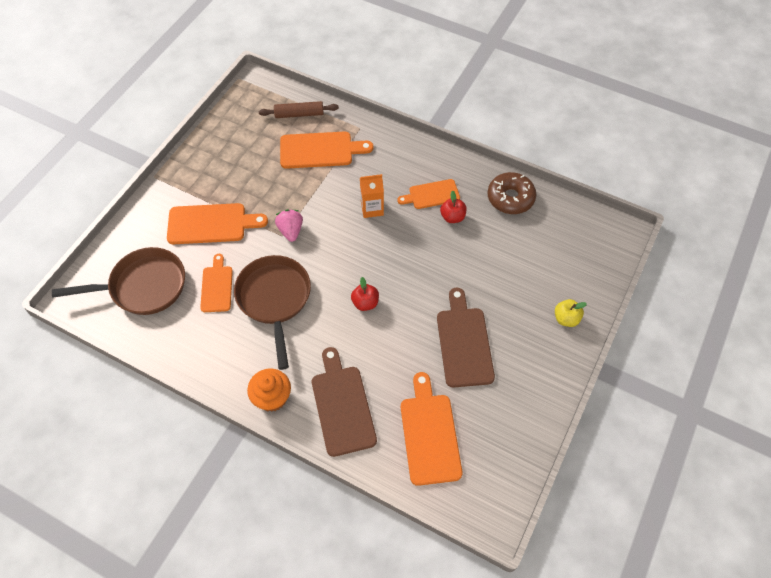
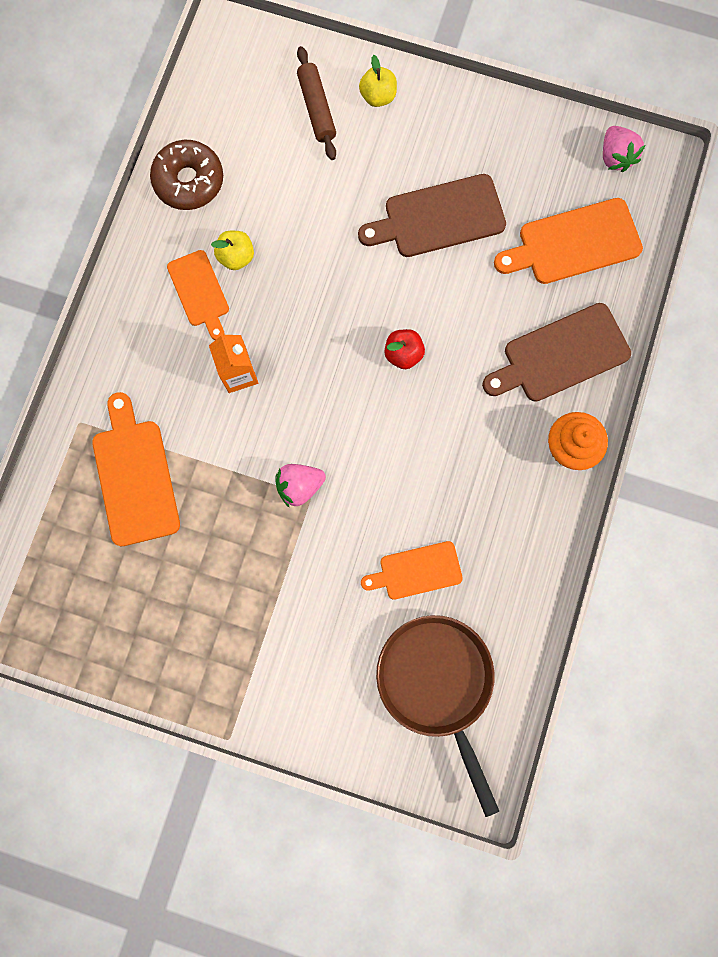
camera: 100 degrees left, 20 degrees up
(211, 224) = (307, 613): orange cutting board -> none
(274, 299) = (421, 481): brown pan -> none
(299, 114) = (61, 528): brown rolling pin -> brown rolling pin (317, 109)
(452, 217) = (236, 257): red apple -> yellow apple
(499, 483) = (615, 157): none -> pink strawberry

